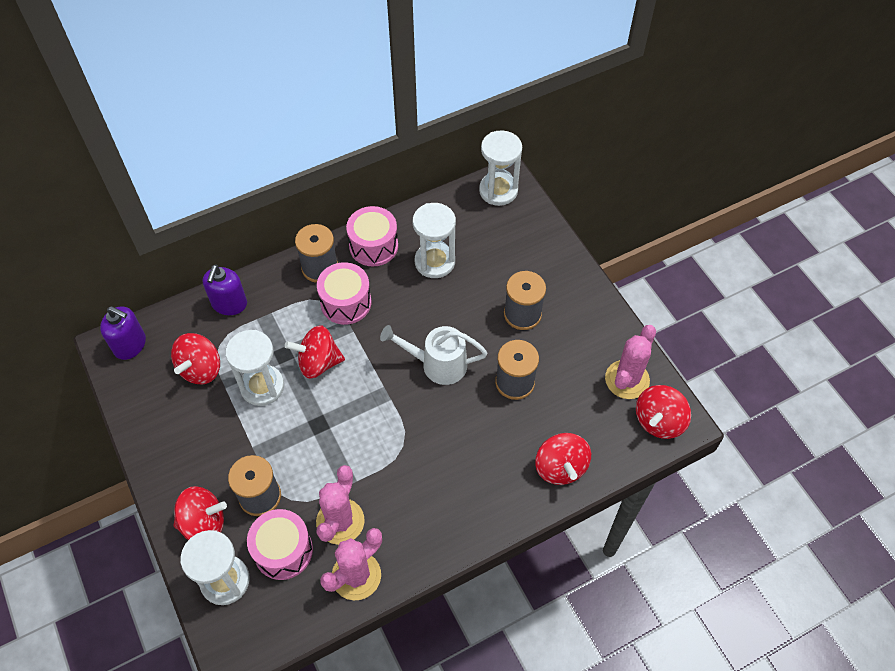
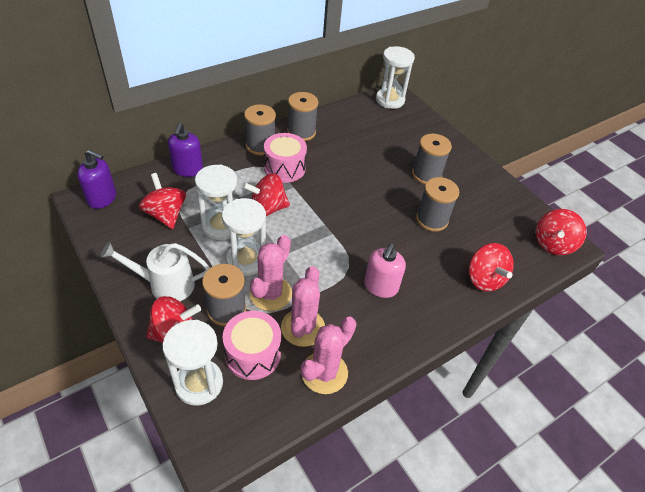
camera: 10 degrees left, 10 degrees down
(201, 369) = (166, 214): red spinning top -> red spinning top turned 135 degrees clockwise
(373, 246) = (301, 132): pink drum -> grey spool
(434, 262) = (351, 142): white hourglass -> white hourglass (246, 260)
(435, 473) = (380, 286): none -> pink soap dispenser
(437, 364) = (366, 208): white watering can -> white watering can (165, 284)
(627, 379) = (519, 216): pink cactus -> pink cactus (270, 293)

